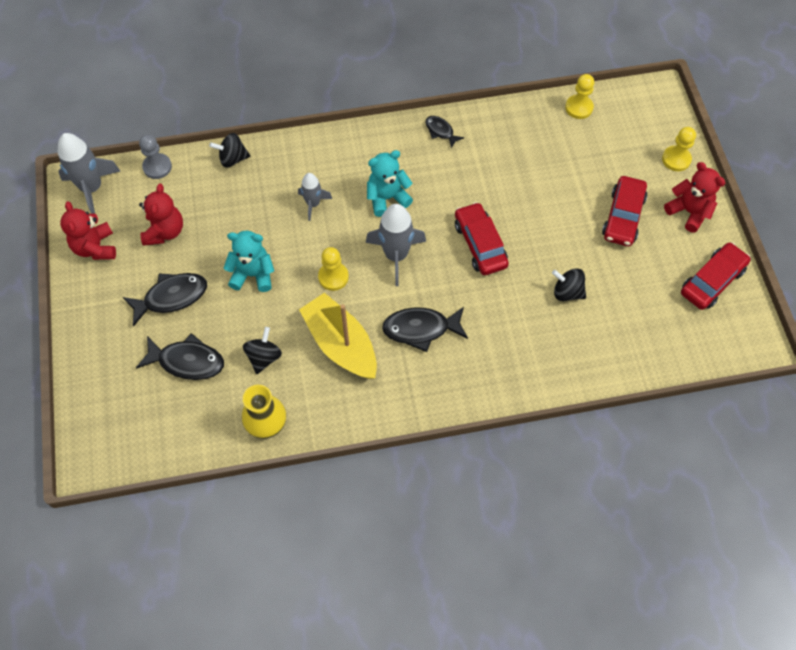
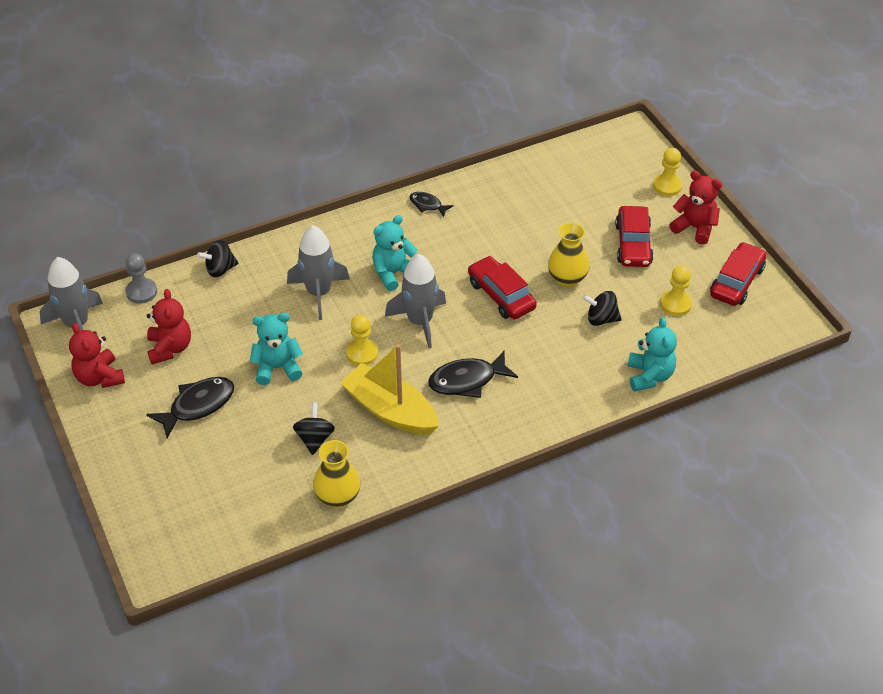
camera: 15 degrees left, 15 degrees down
(187, 361) = (234, 460): black fish -> none
(313, 204) = (319, 293): grey rocket -> grey rocket, size x1.68
(548, 240) = (567, 279): none -> yellow vase
(579, 108) = (558, 159): yellow pawn -> yellow pawn (675, 304)
(594, 365) = (649, 376): none -> turquoise teddy bear

